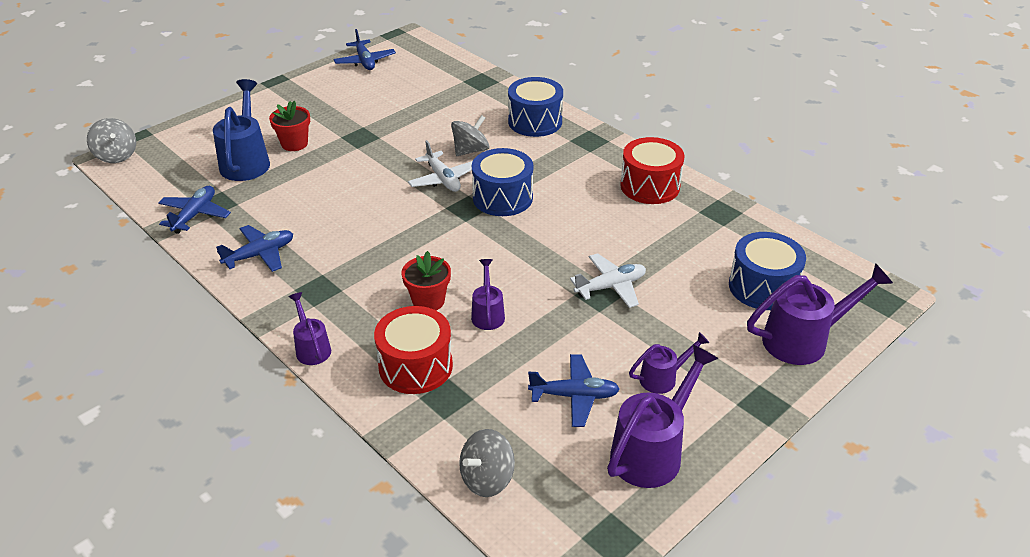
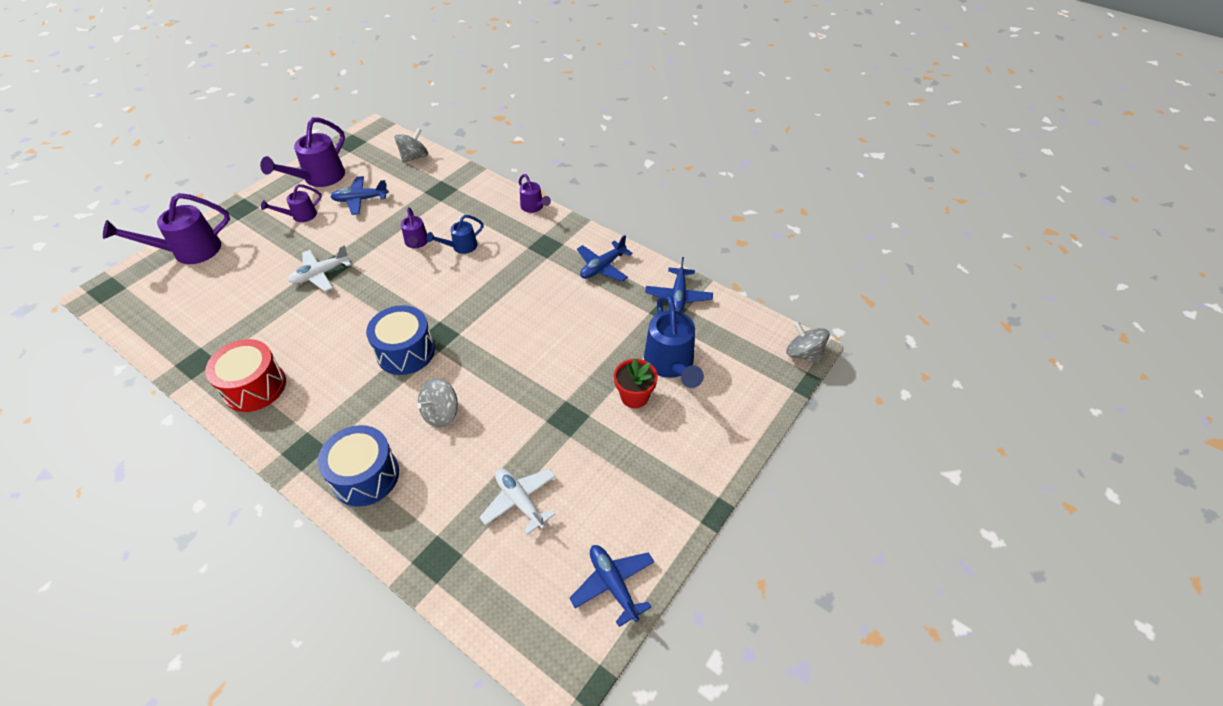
camera: 170 degrees right, 10 degrees up
(415, 366) = (463, 204): red drum -> none
(428, 301) = (461, 247): red flower pot -> blue watering can
(443, 179) = (466, 367): white plane -> white plane (520, 501)
(762, 287) = (197, 289): blue drum -> none

